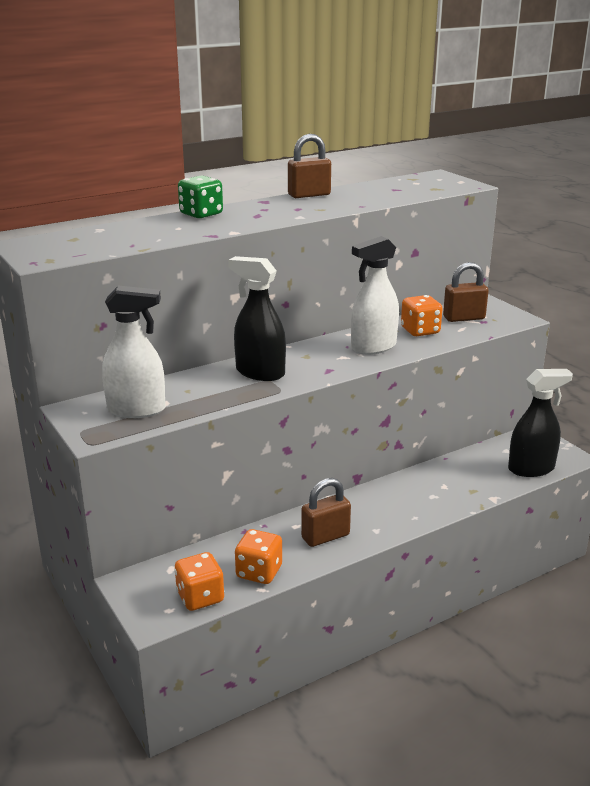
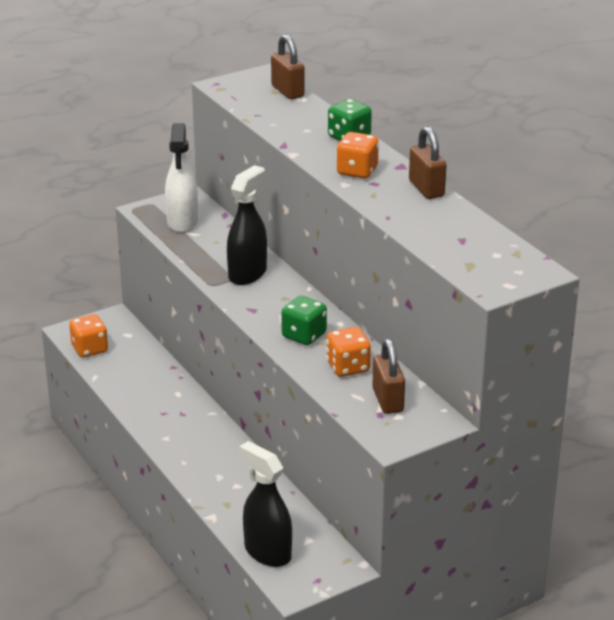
camera: 90 degrees right, 5 degrees up
(259, 572) = (115, 375): orange dice -> orange dice (357, 171)
(325, 536) = (159, 408): brown padlock -> brown padlock (287, 91)
(373, 347) = (304, 335): white spray bottle -> green dice
(531, 469) = (267, 552): black spray bottle -> black spray bottle turned 150 degrees clockwise

